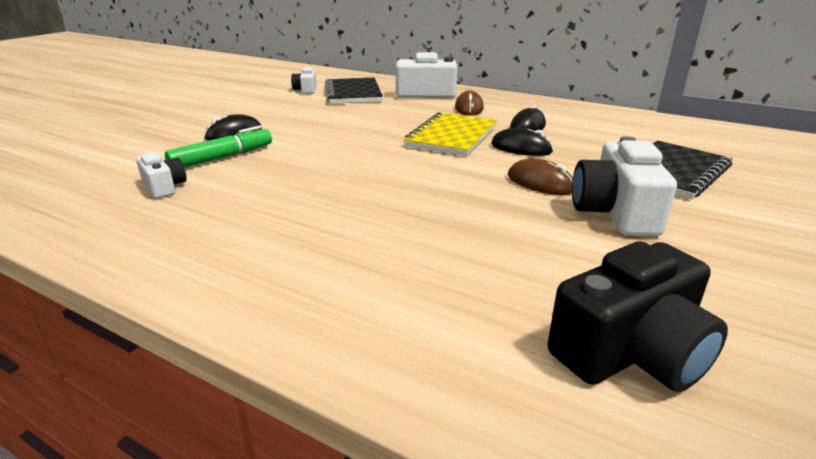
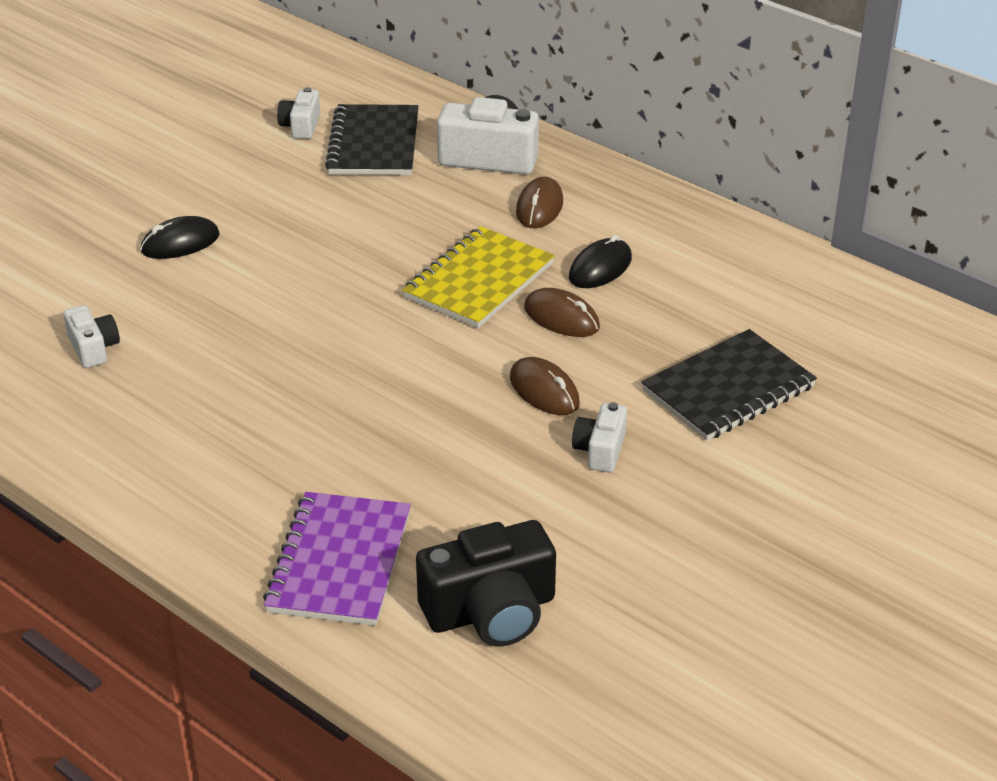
camera: 10 degrees right, 10 degrees up
(223, 158) = (163, 297): green marker -> none
(437, 321) = (340, 562): none -> purple notebook
(521, 148) = (561, 318): black mouse -> brown mouse
(615, 212) = (600, 450): white camera -> white camera, size x0.55

